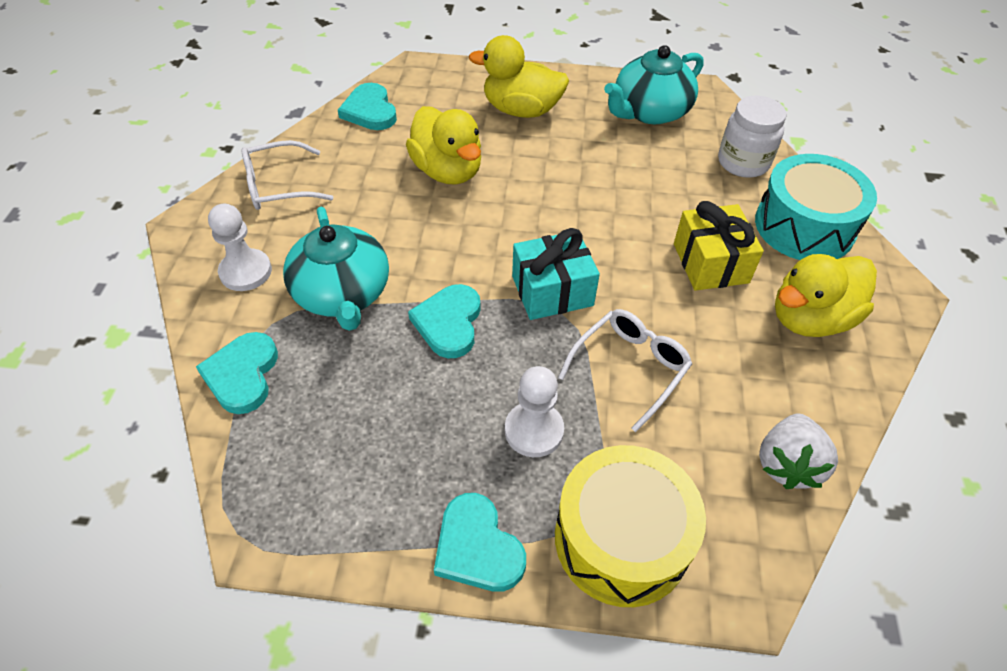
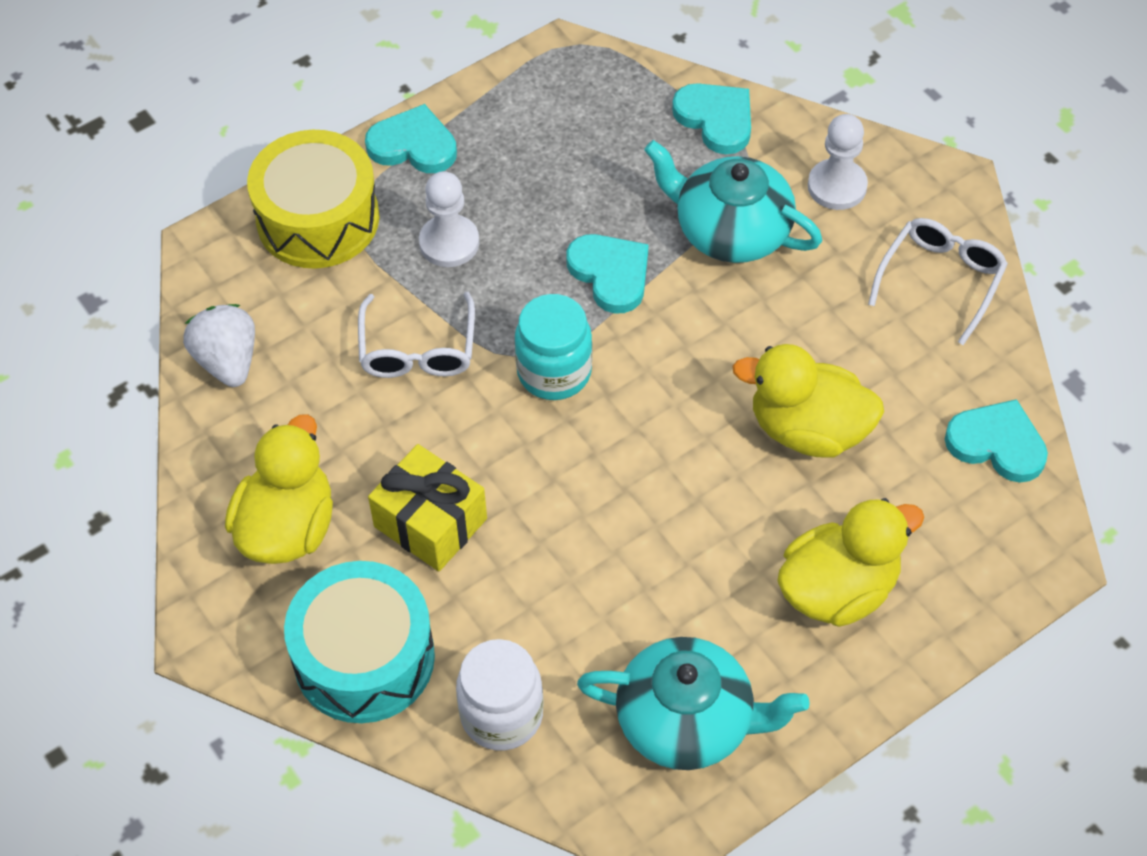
camera: 140 degrees right, 5 degrees up
(552, 291) = (554, 372): turquoise gift -> turquoise jar
(649, 111) = (687, 721): turquoise teapot -> turquoise teapot turned 90 degrees clockwise

